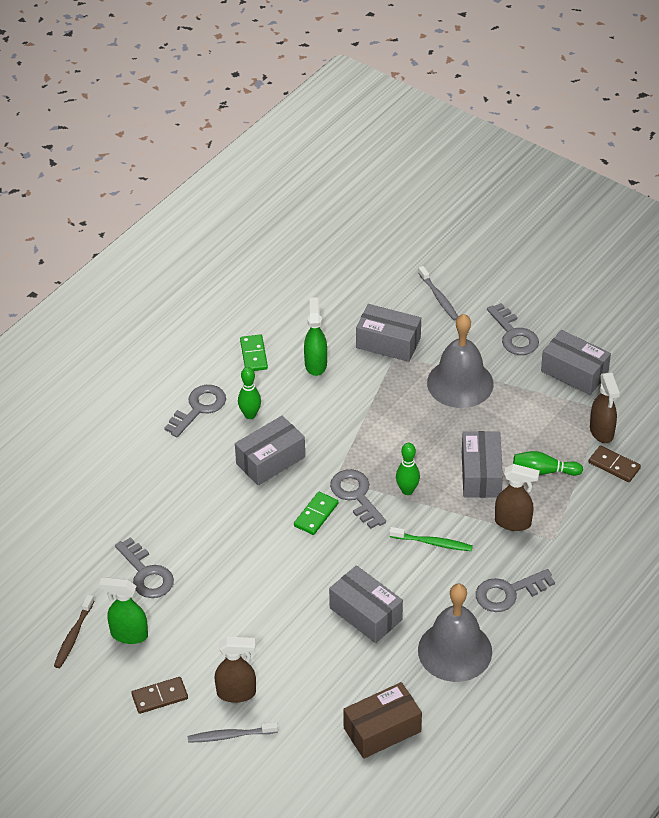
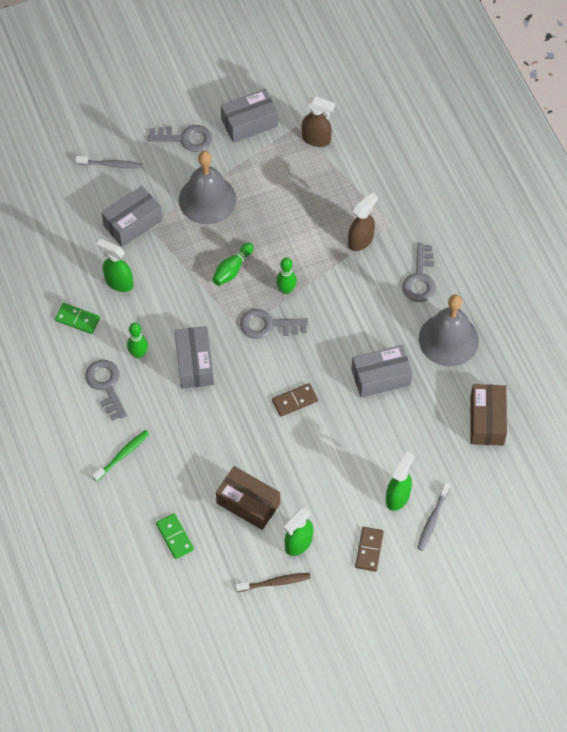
camera: 60 degrees left, 15 degrees up
(73, 636) = (275, 582): brown toothbrush -> brown toothbrush turned 60 degrees counterclockwise
(146, 574) = (248, 503): grey key -> brown box
(237, 693) = (398, 497): brown spray bottle -> green spray bottle
(316, 515) = (268, 361): green domino -> green domino (174, 537)
(432, 543) = (345, 300): green toothbrush -> green toothbrush (122, 455)
(481, 474) = (303, 235): grey box -> none
(544, 471) = (327, 195): green bowling pin -> green bowling pin (232, 269)
(614, 465) = (352, 150): brown domino -> brown domino (295, 401)

